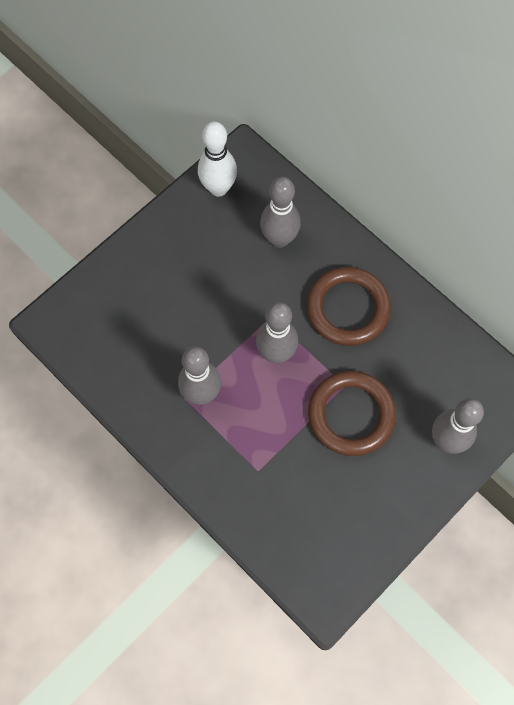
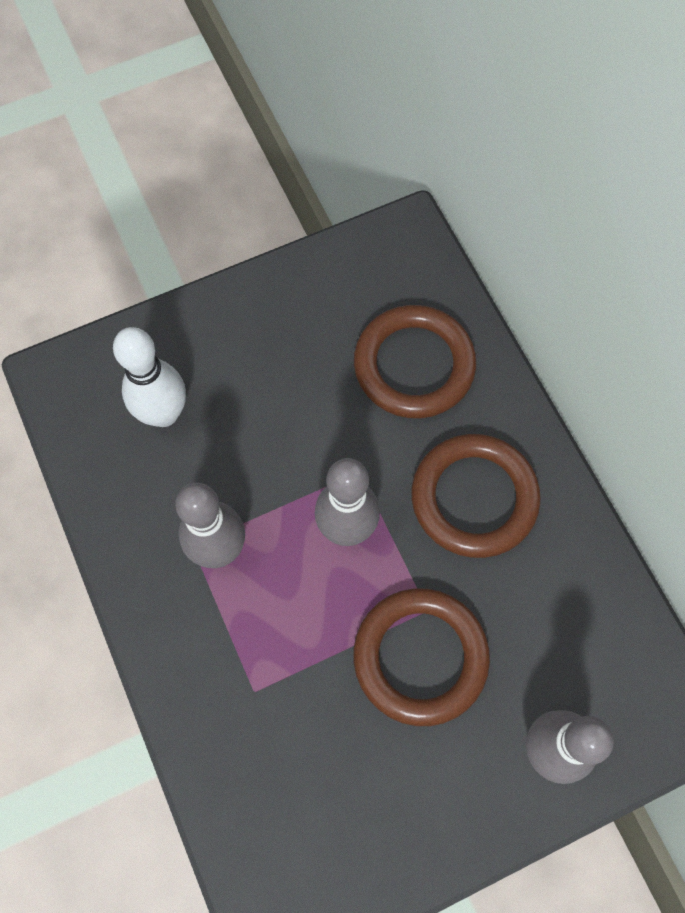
camera: 20 degrees right, 0 degrees up
(218, 188) = (356, 267): white bowling pin -> white bowling pin (164, 413)
(279, 239) = (414, 365): grey bowling pin -> brown ring

